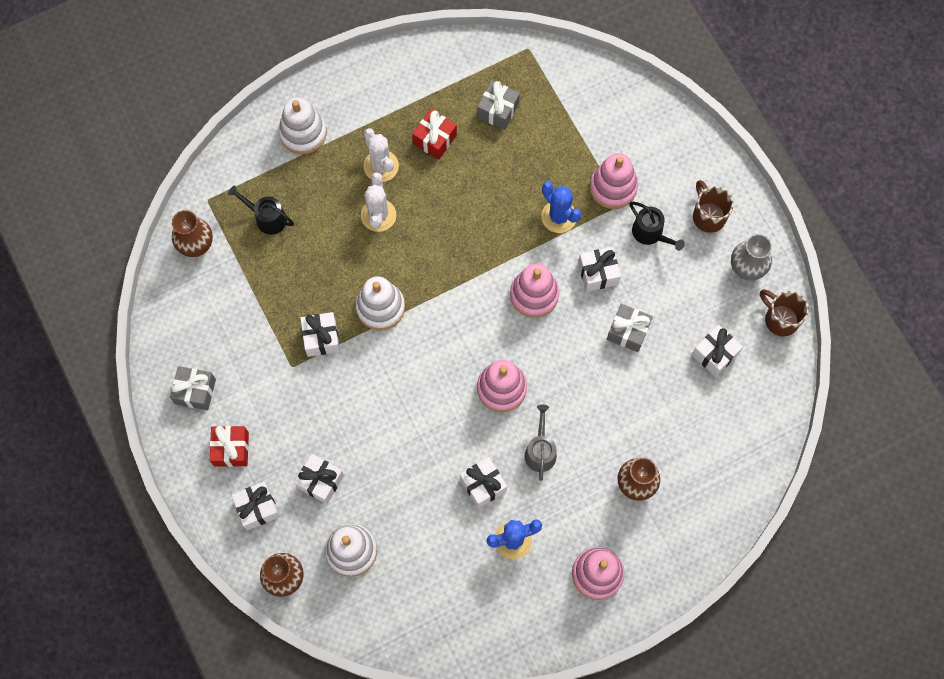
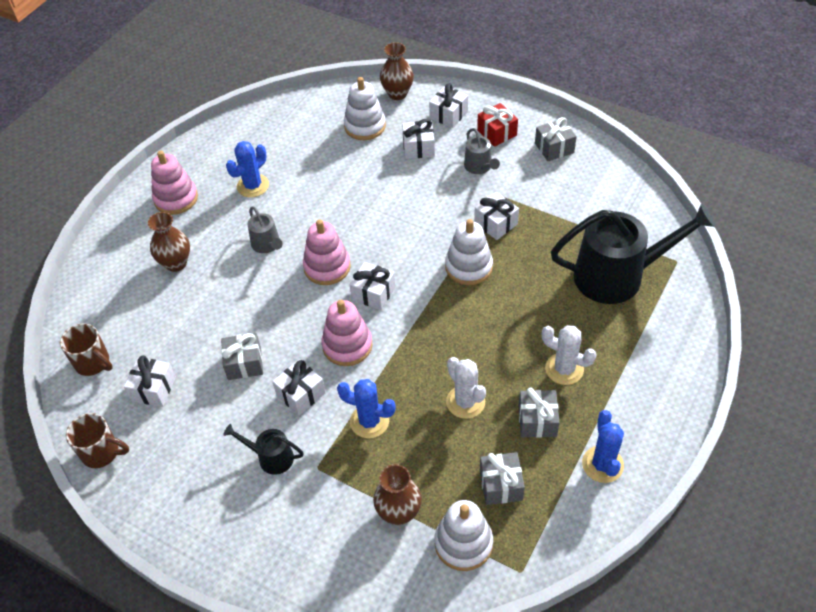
camera: 150 degrees right, 20 degrees down
(197, 246) = (649, 228): brown vase -> brown vase (399, 513)
(267, 218) = (617, 276): black watering can -> black watering can, size x2.18
(282, 415) = (479, 167): none -> grey watering can
(303, 133) = (656, 355): white stacking toy -> white stacking toy (463, 543)
(378, 215) = (530, 329): white cactus -> white cactus (465, 402)
(416, 81) = (602, 464): none -> blue cactus
(434, 139) = (537, 420): red gift -> grey gift
(483, 485) = (298, 204): white gift -> white gift (373, 293)
(613, 187) = (334, 479): pink stacking toy -> none
(708, 216) = (221, 508): brown mug -> brown mug (93, 363)
(746, 269) = (157, 479): grey vase -> none

